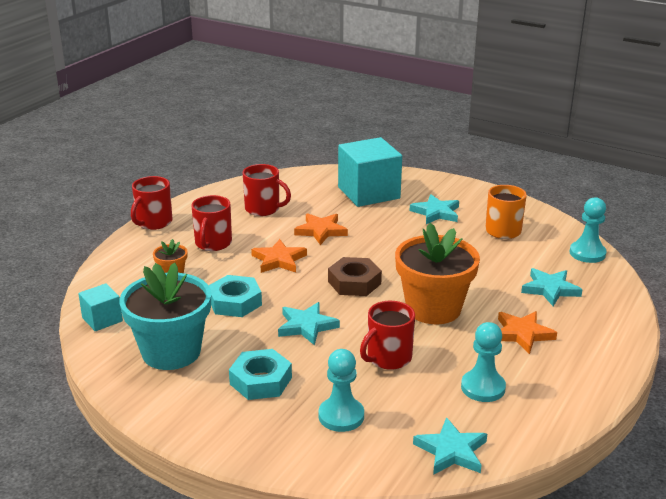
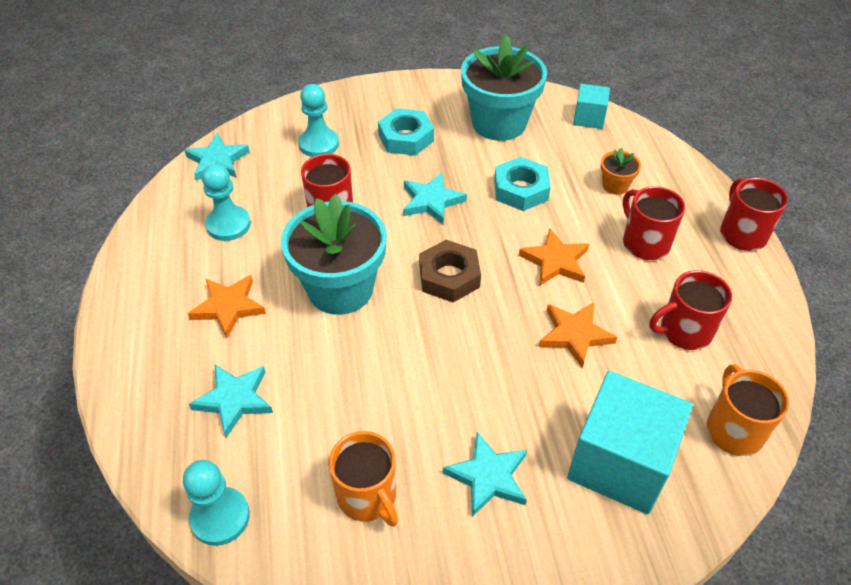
camera: 140 degrees right, 20 degrees up
(302, 180) = (734, 430): none -> orange mug
(433, 309) = (340, 289): orange flower pot -> turquoise flower pot

